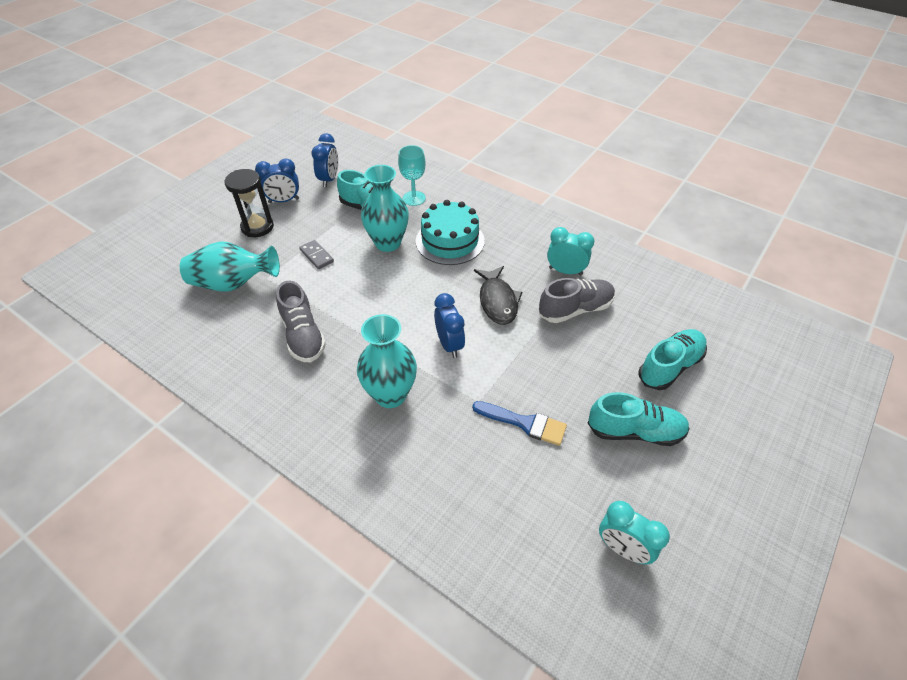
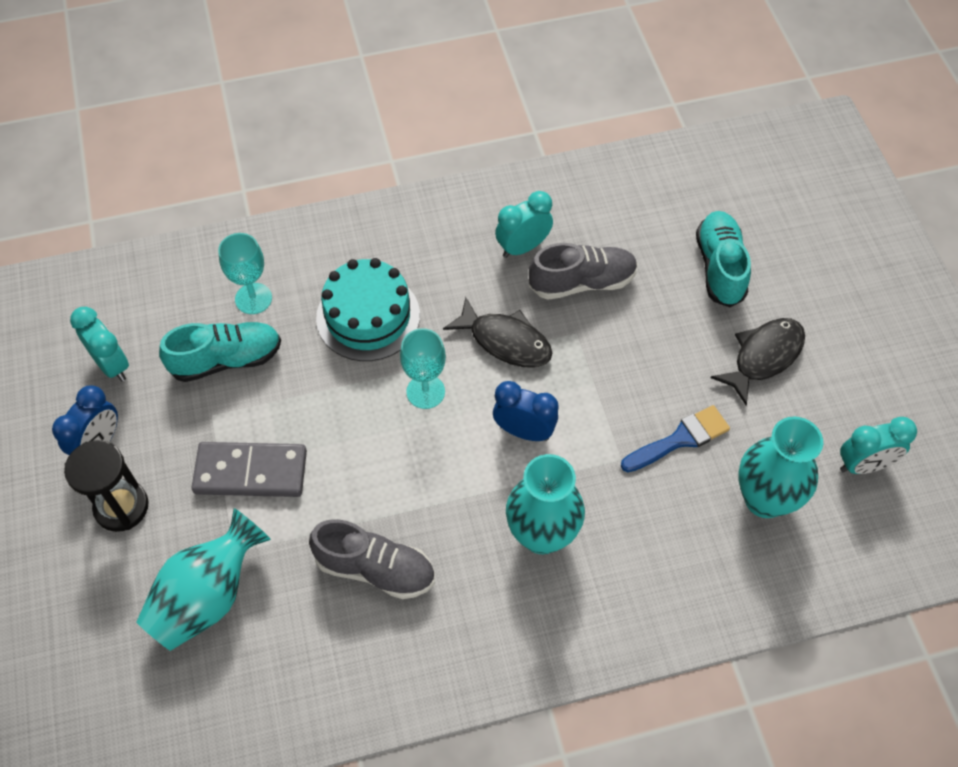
camera: 50 degrees left, 10 degrees up
(317, 256) = (251, 472): grey domino -> grey domino, size x1.84
(329, 179) = (112, 365): blue clock -> turquoise clock
(388, 243) = (306, 381): turquoise vase -> turquoise vase (765, 499)
(430, 289) = (425, 391): none -> turquoise goblet
(575, 309) = (582, 282): grey shoe -> grey shoe turned 60 degrees clockwise
(635, 431) = (763, 357): turquoise shoe -> black fish

